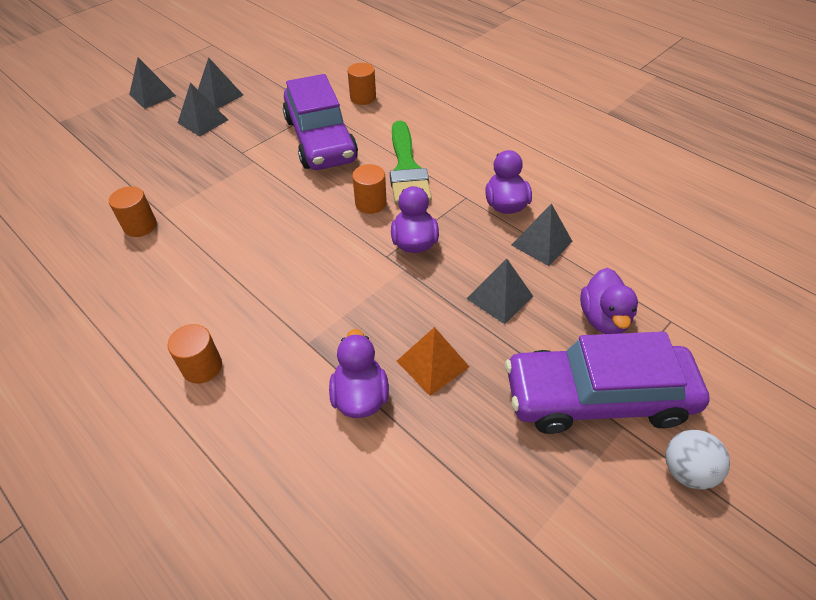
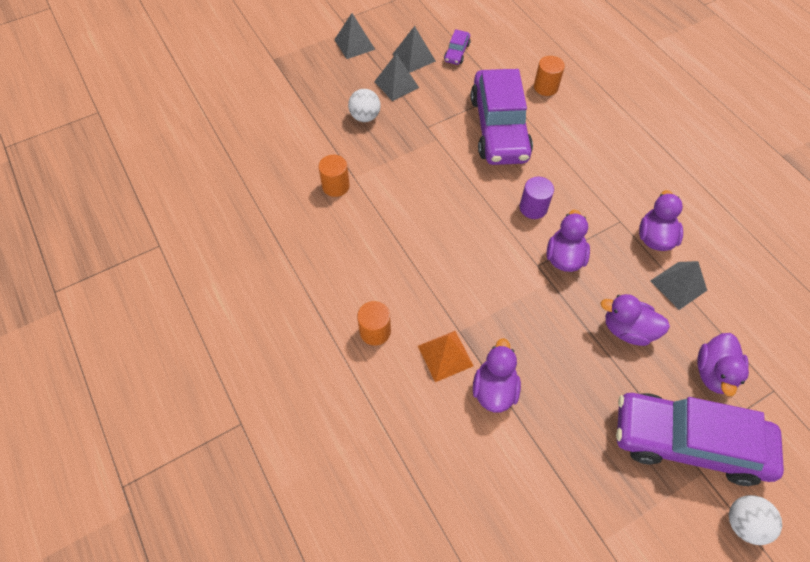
camera: 15 degrees right, 10 degrees up
(170, 155) = (365, 117): none -> white ball
(265, 84) = (456, 52): none -> purple car
(370, 203) = (533, 208): orange cylinder -> purple cylinder
(407, 169) = (572, 178): green brush -> none
(432, 363) = (557, 376): orange pyramid -> orange pyramid (445, 355)
(499, 297) = (627, 329): grey pyramid -> purple duck

